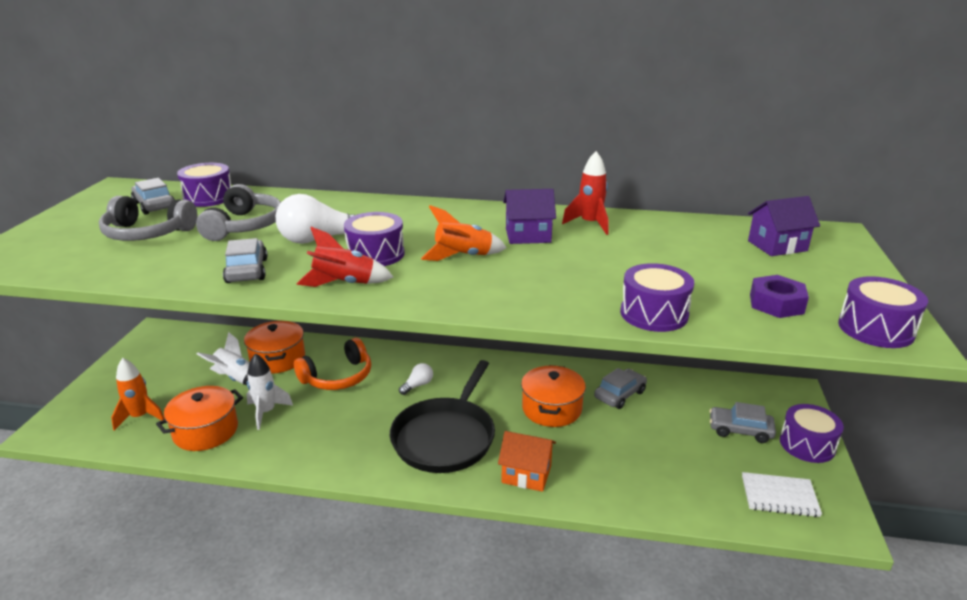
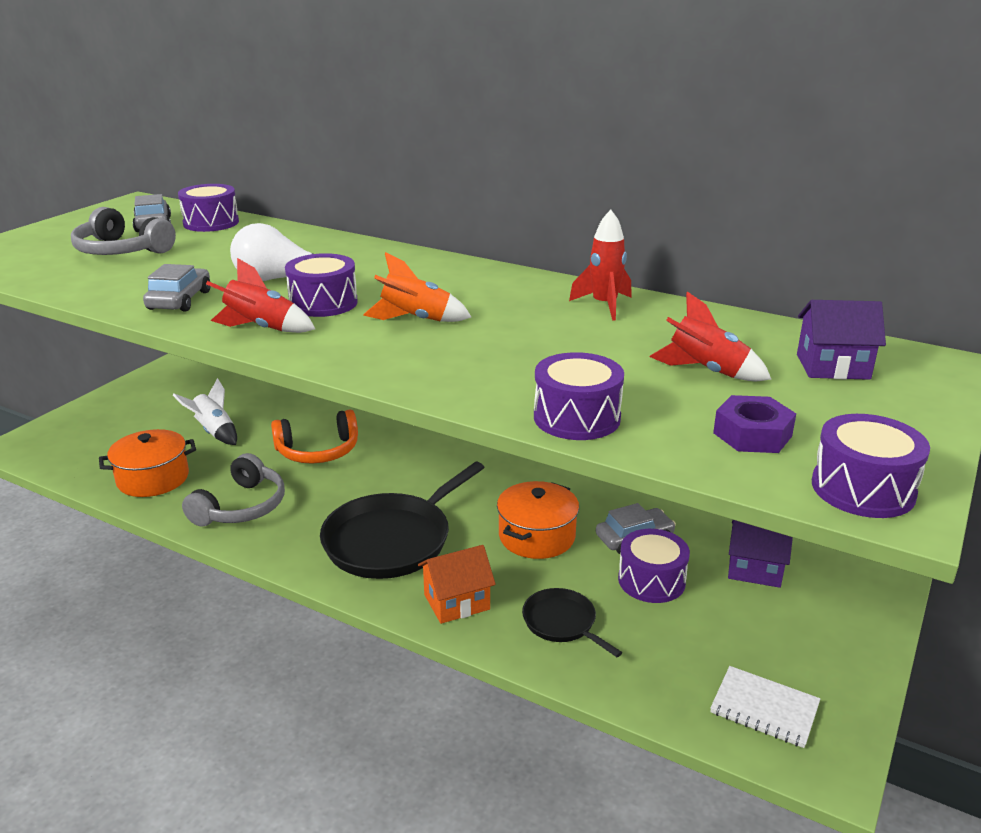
camera: 20 degrees right, 0 degrees up
(140, 417) = (102, 451): orange rocket -> none
(245, 226) = (219, 256): grey headphones -> grey headphones (241, 507)
(266, 412) = (222, 472): white rocket -> none
(278, 359) = (268, 419): orange pot -> none
(417, 385) = (398, 477): white light bulb -> none
(526, 474) = (456, 602): orange house -> orange house turned 60 degrees counterclockwise
(528, 235) = (514, 308): purple house -> purple house (754, 569)
(611, 470) = (562, 623): none -> black pan
(704, 263) = (706, 371): none -> red rocket
(740, 430) = (767, 616): grey car -> none
(807, 444) = (852, 656): purple drum -> purple drum (651, 580)

